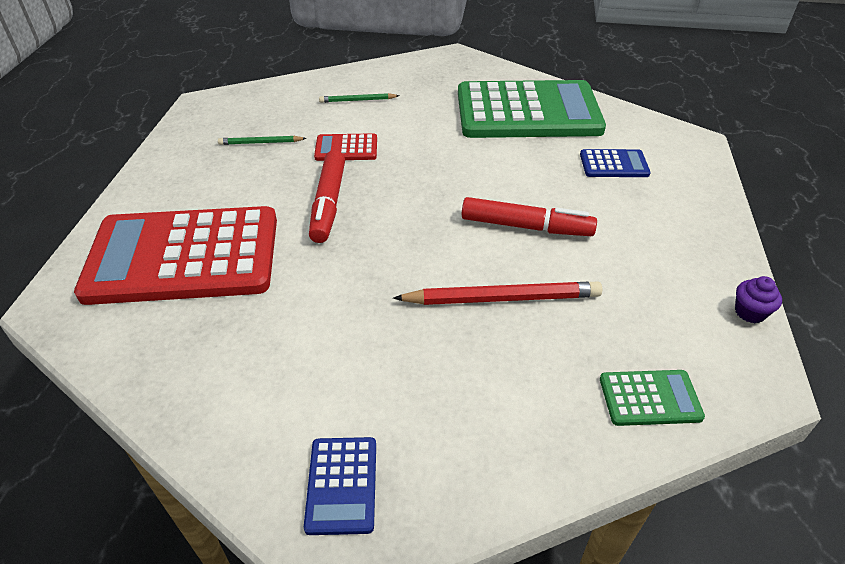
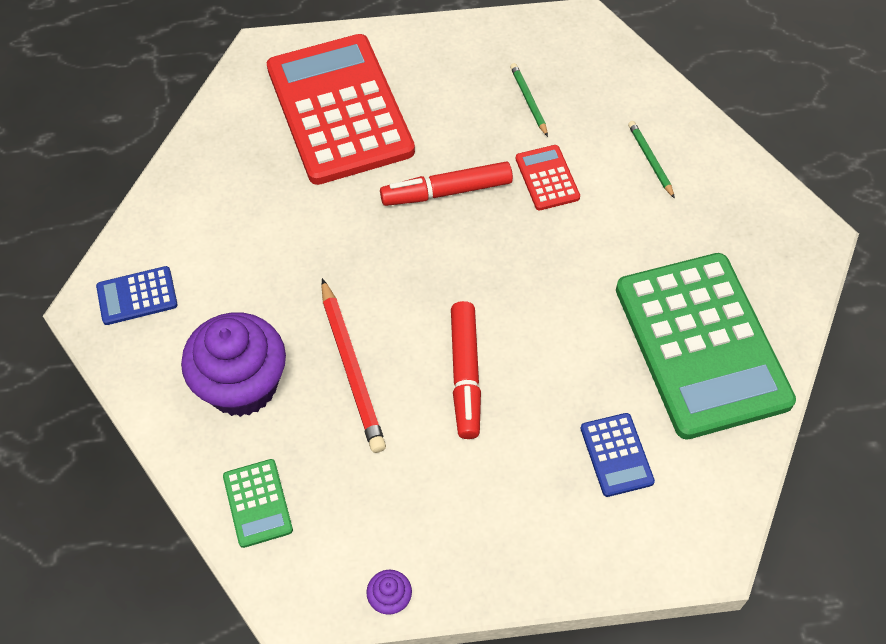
camera: 75 degrees right, 15 degrees up
(501, 390) = (242, 385): none -> purple cupcake

